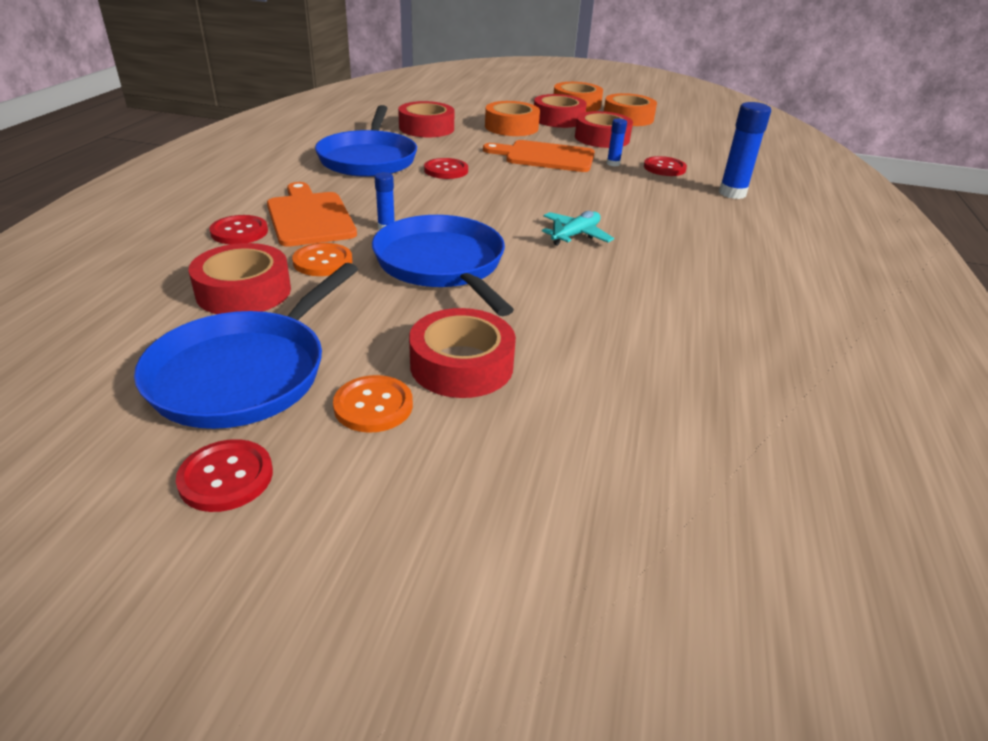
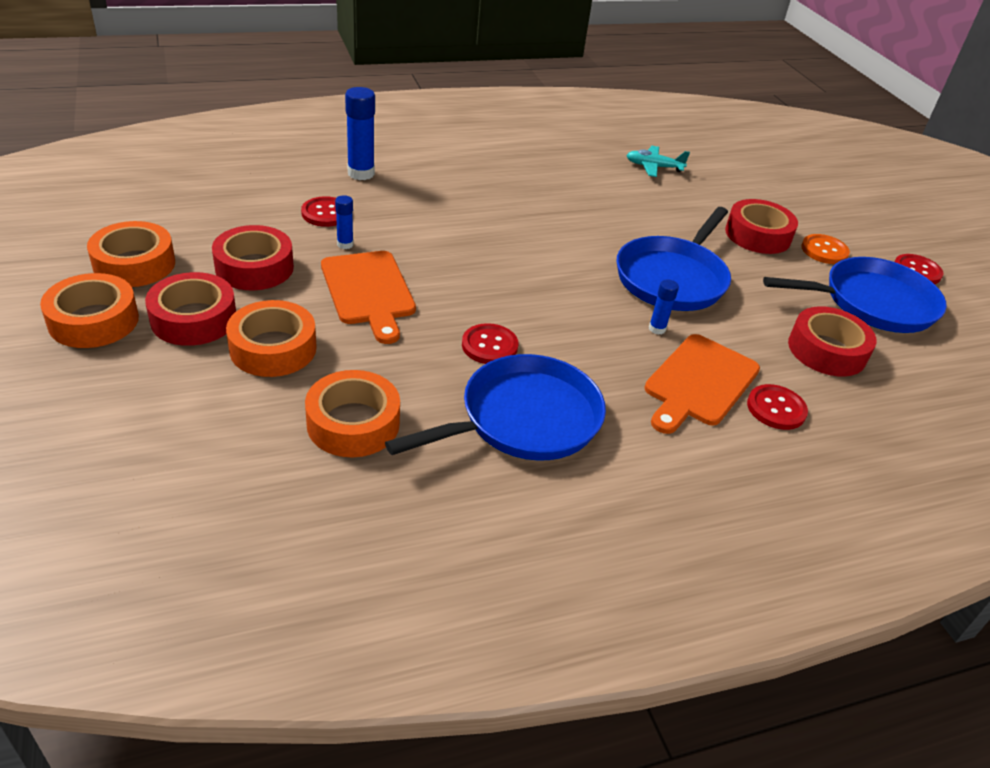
camera: 125 degrees left, 5 degrees up
(323, 262) = (746, 335): orange button -> none
(426, 128) = (353, 423): red tape -> orange tape
(575, 235) = (546, 232): turquoise plane -> turquoise plane (653, 167)

